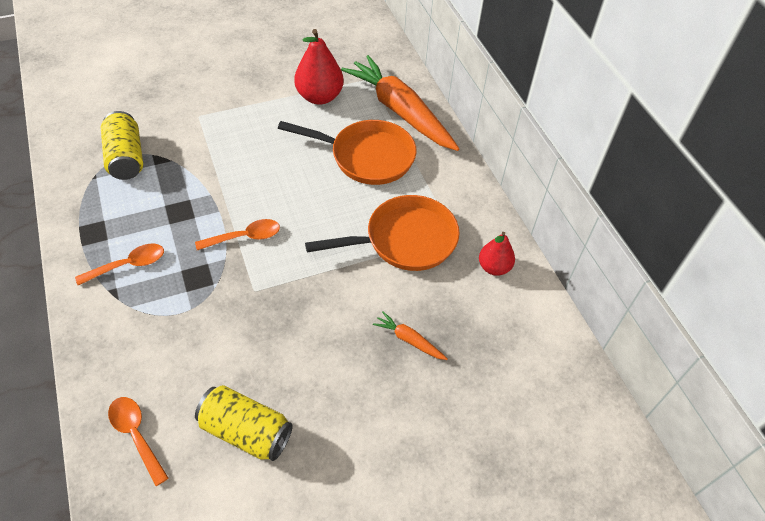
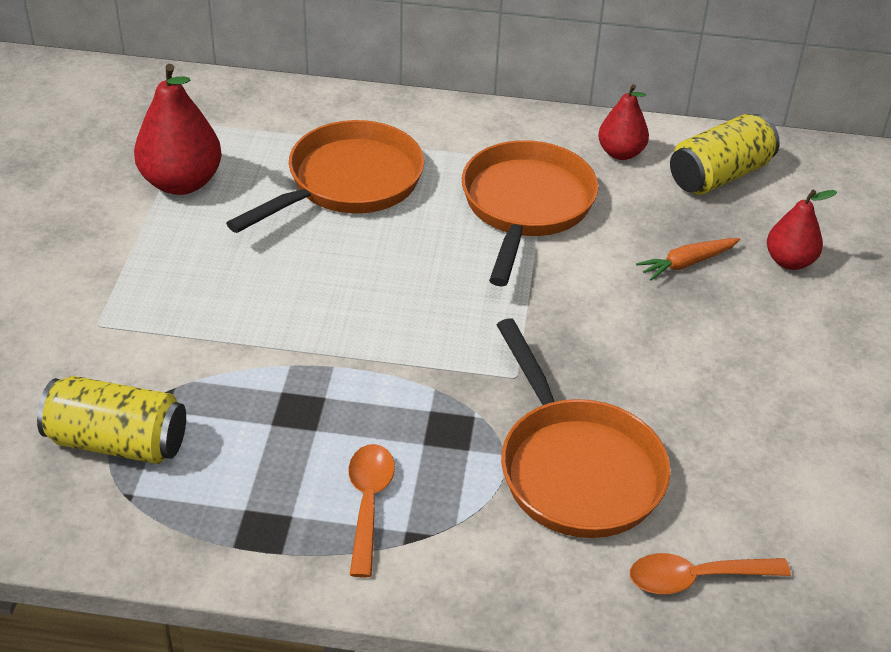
camera: 60 degrees left, 10 degrees down
(195, 346) = (576, 469): none -> orange pan
(245, 237) = (408, 354): orange spoon -> none
(246, 431) = (746, 459): yellow can -> yellow can (719, 175)
(400, 111) = (286, 120): orange carrot -> none
(452, 398) = (789, 261): none -> red pear

